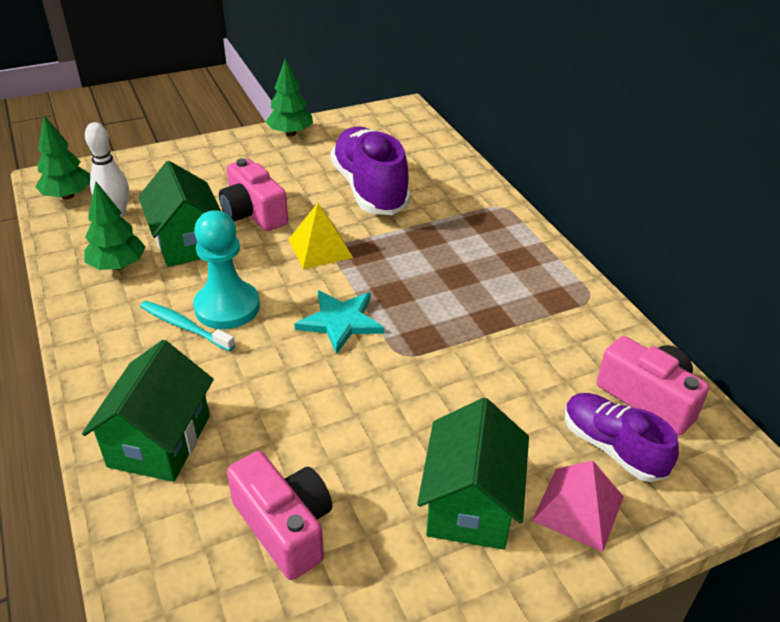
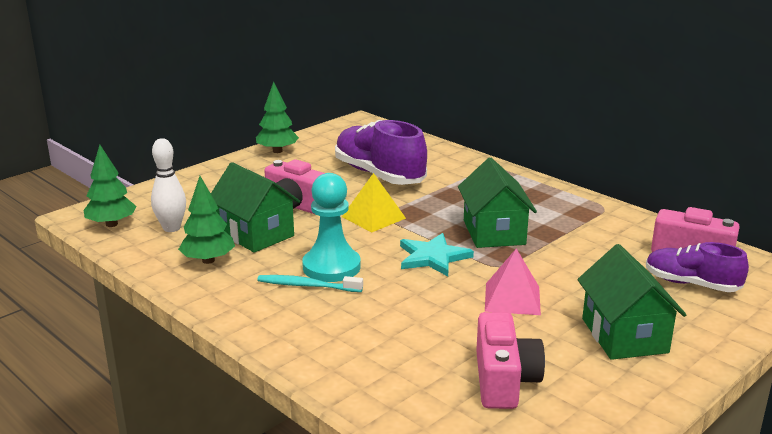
camera: 20 degrees left, 15 degrees down
(159, 441) = (356, 357): green house -> green house (494, 232)
(285, 526) = (504, 380): pink camera -> pink camera turned 60 degrees clockwise
(578, 508) = (698, 320): pink pyramid -> pink pyramid (512, 299)

